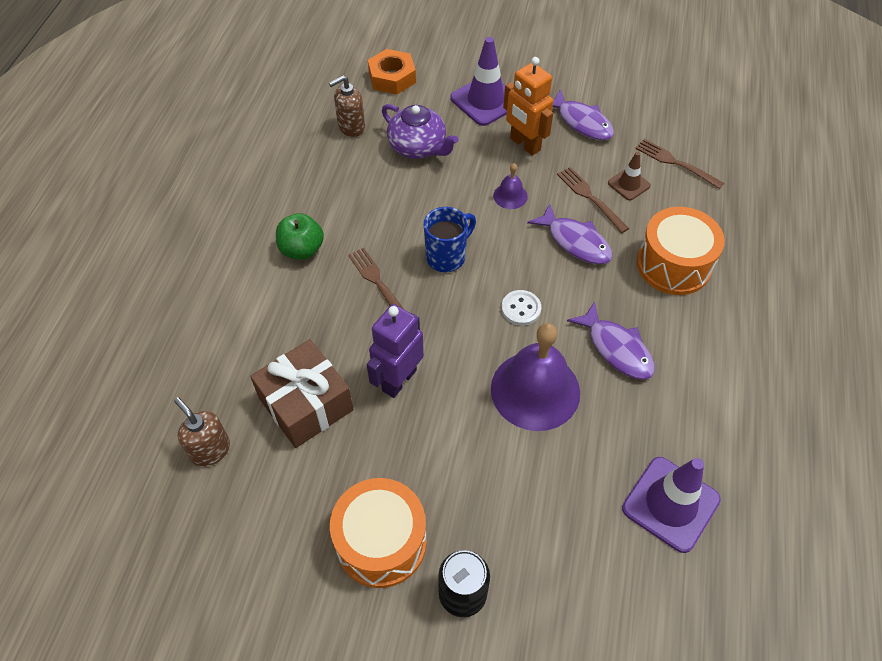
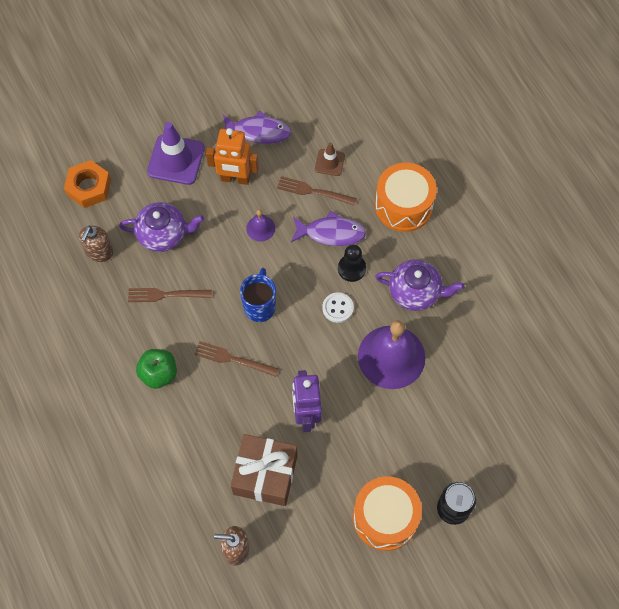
camera: 40 degrees left, 10 degrees up
(567, 284) = (351, 268): none -> black pawn
(616, 349) = (415, 292): purple fish -> purple teapot
(670, 504) = (518, 368): purple traffic cone -> none
(675, 163) = (346, 123): brown fork -> brown fork (166, 295)

